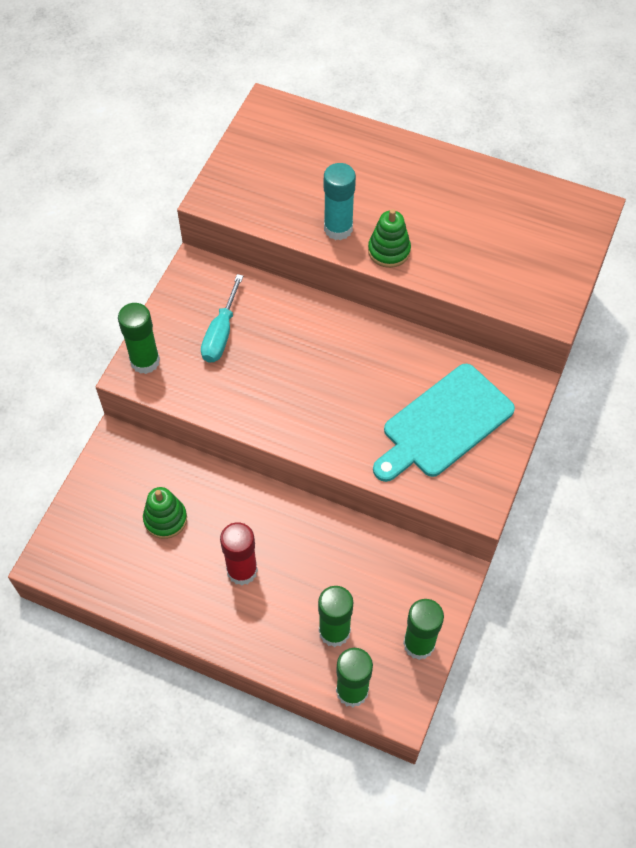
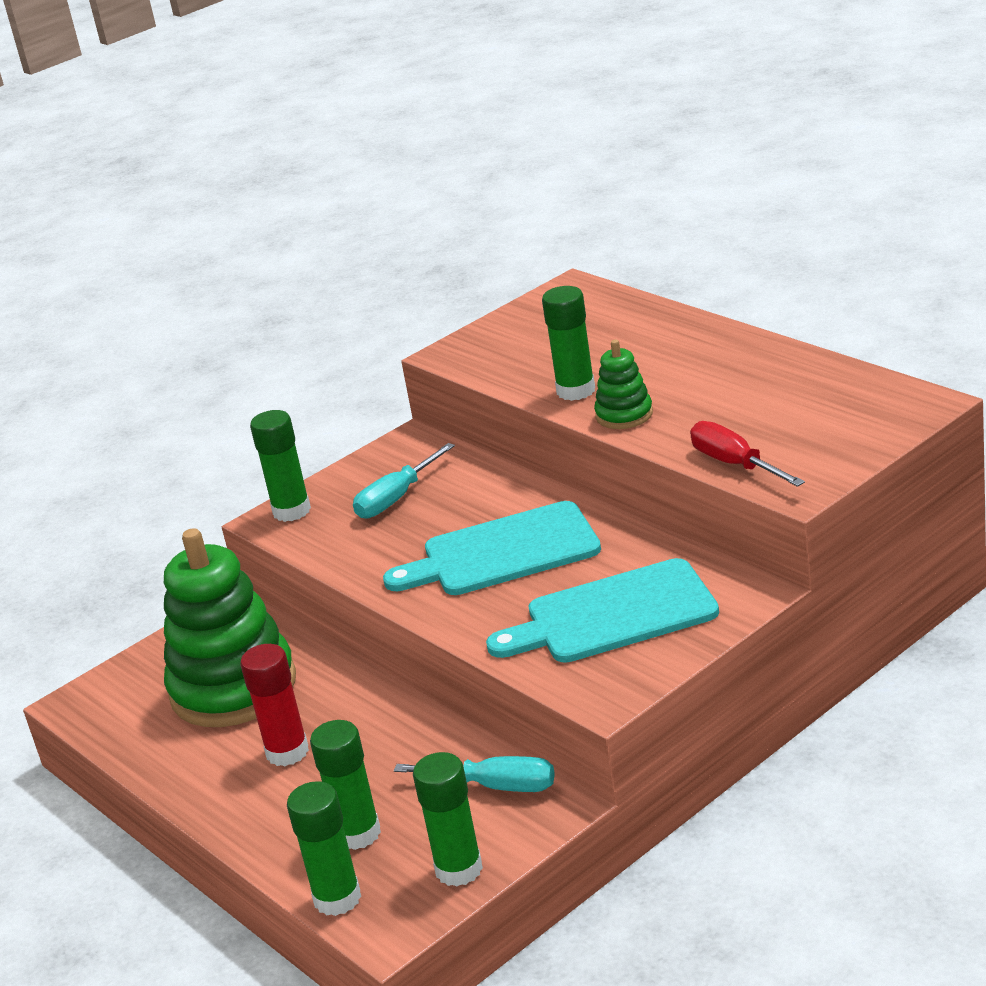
camera: 30 degrees right, 30 degrees down
(165, 519) = (233, 688): green stacking toy -> green stacking toy, size x2.18
(333, 376) = (503, 552): none -> turquoise cutting board
(338, 228) = (576, 391): turquoise glue stick -> green glue stick
(404, 566) = (495, 786): none -> turquoise screwdriver
(496, 293) = (735, 464): none -> red screwdriver

